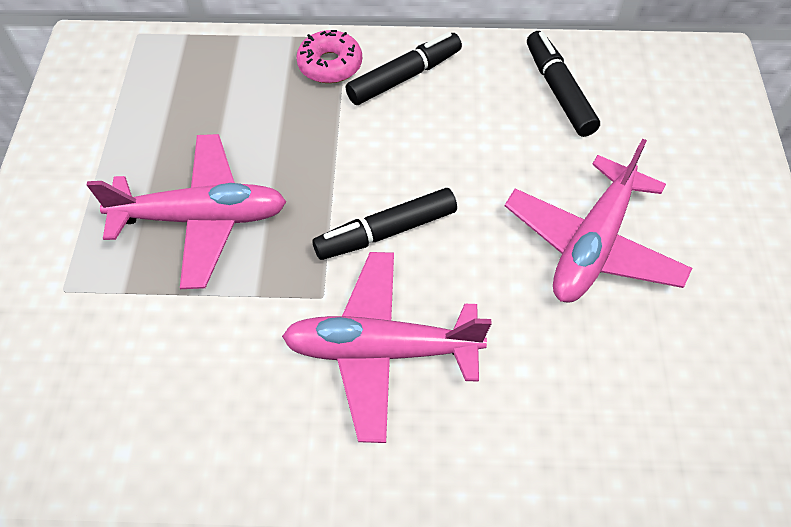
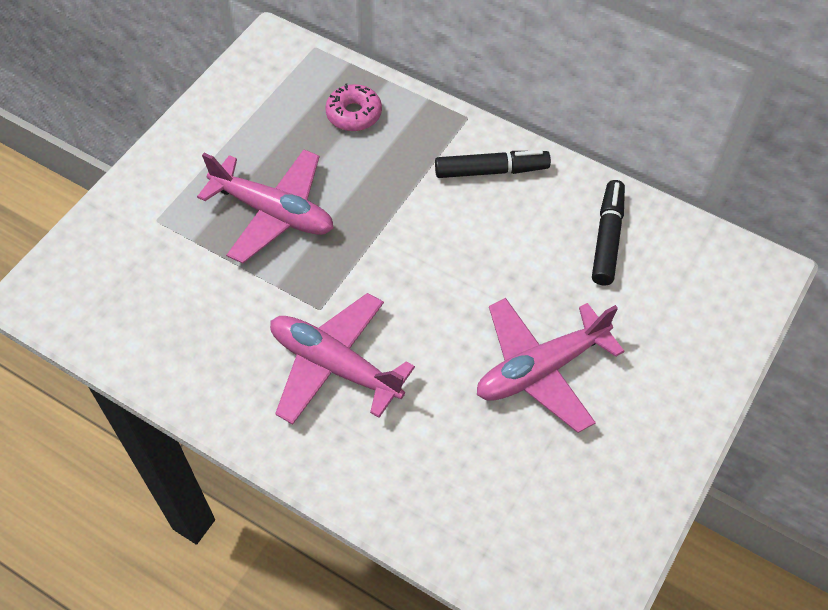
camera: 30 degrees right, 0 degrees up
(330, 65) = (440, 135): pink donut -> pink donut (354, 114)
(386, 232) = (394, 285): black marker -> none

